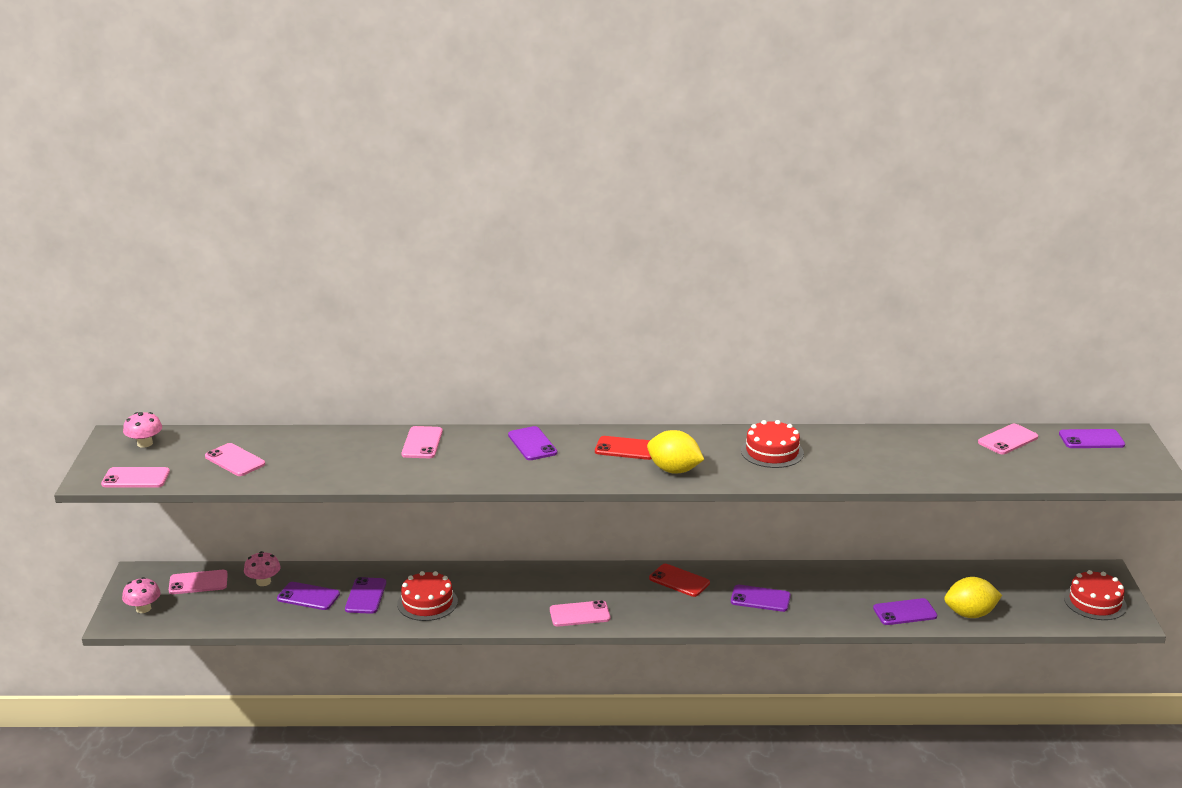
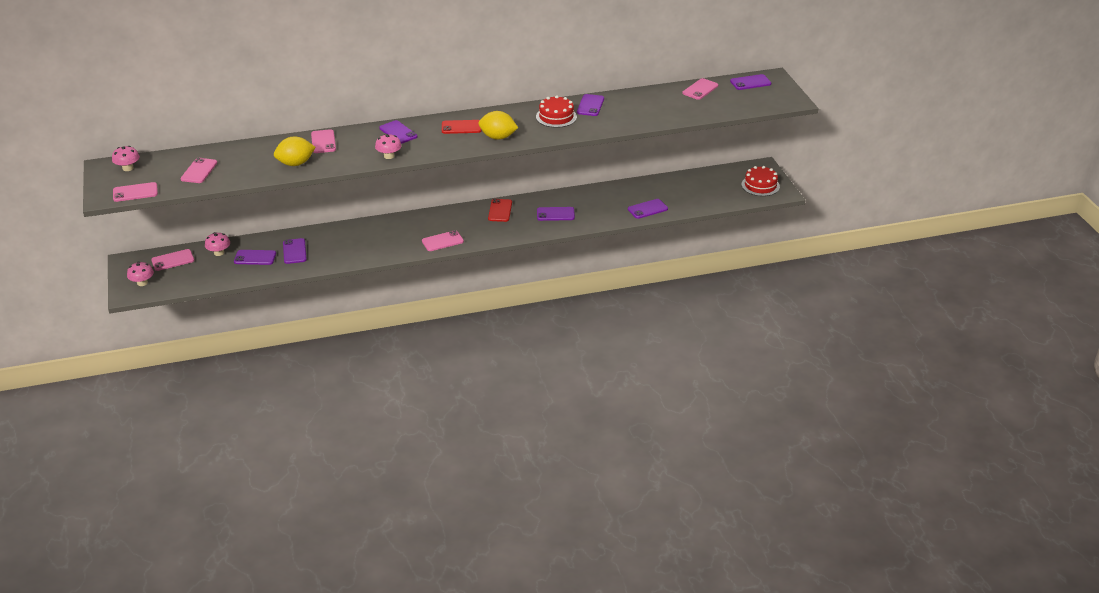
camera: 15 degrees left, 10 degrees up
(235, 460) = (199, 171): pink phone -> pink phone turned 75 degrees clockwise
(427, 603) = (338, 249): red cake -> none
(505, 476) = (389, 156): none -> pink mushroom
(679, 581) = (500, 210): red phone -> red phone turned 75 degrees clockwise
(829, 442) = (590, 105): none -> purple phone
(970, 614) = (687, 204): yellow lemon -> yellow lemon (295, 163)

